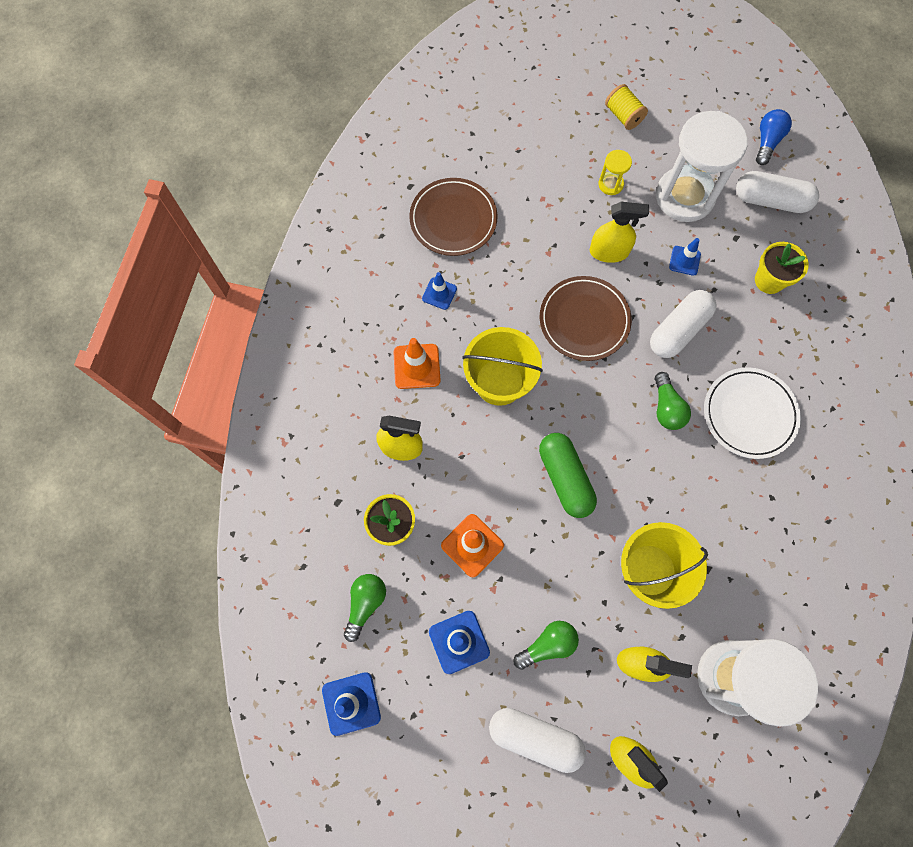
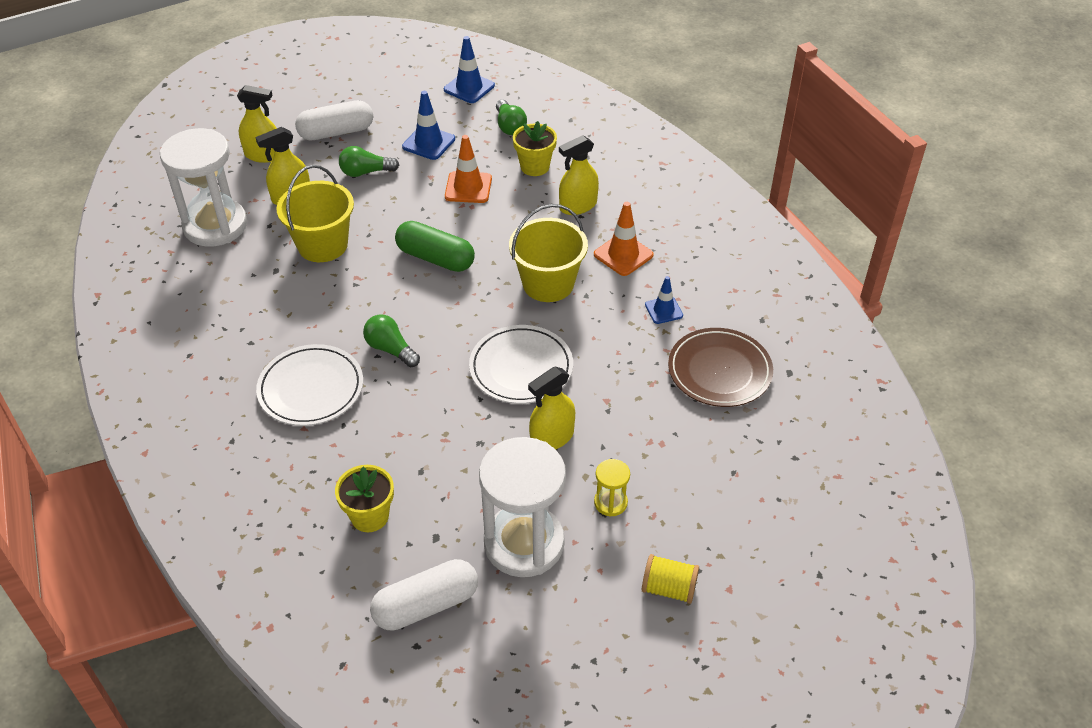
camera: 140 degrees right, 25 degrees down
(548, 645) = (365, 172): green light bulb -> green light bulb turned 60 degrees clockwise
(584, 320) = (521, 368): brown plate -> white plate
(678, 330) = (428, 414): white capsule -> none
(684, 260) = (471, 478): blue traffic cone -> none
(767, 142) = (481, 678): blue light bulb -> none

